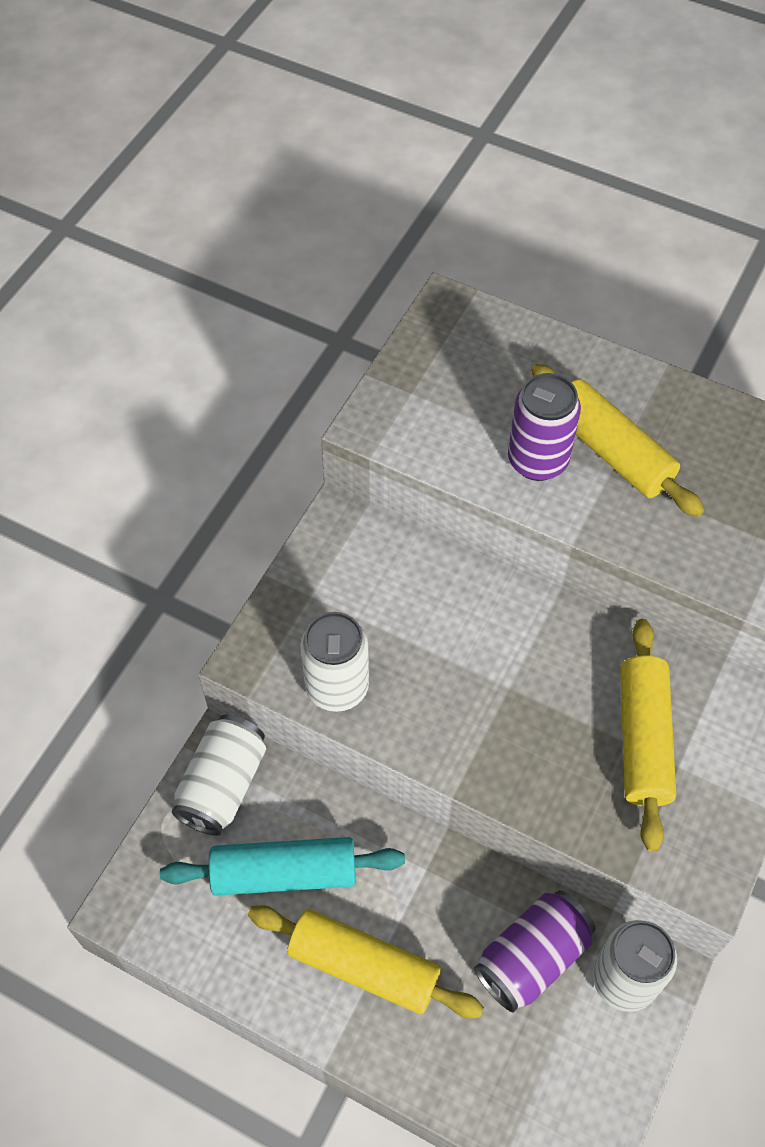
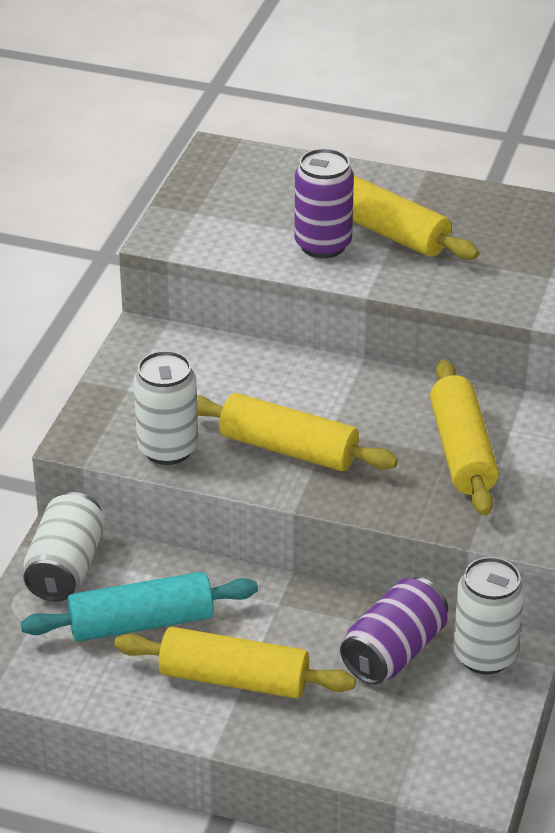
camera: 10 degrees left, 20 degrees down
(461, 707) = (288, 449): none -> yellow rolling pin

